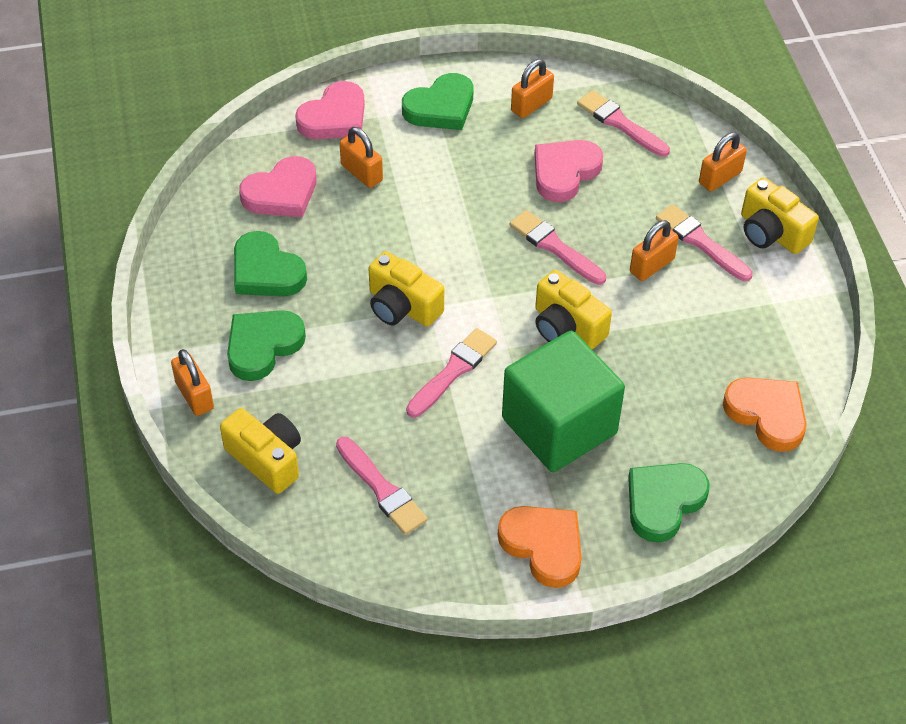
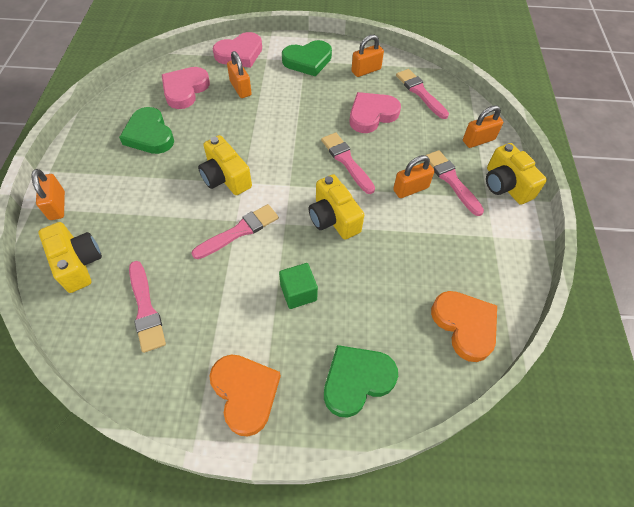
camera: 15 degrees right, 5 degrees up
(263, 346) = (120, 183): green heart -> none
(281, 193) = (185, 90): pink heart -> pink heart turned 135 degrees clockwise
(559, 426) = (298, 293): green cube -> green cube, size x0.44

